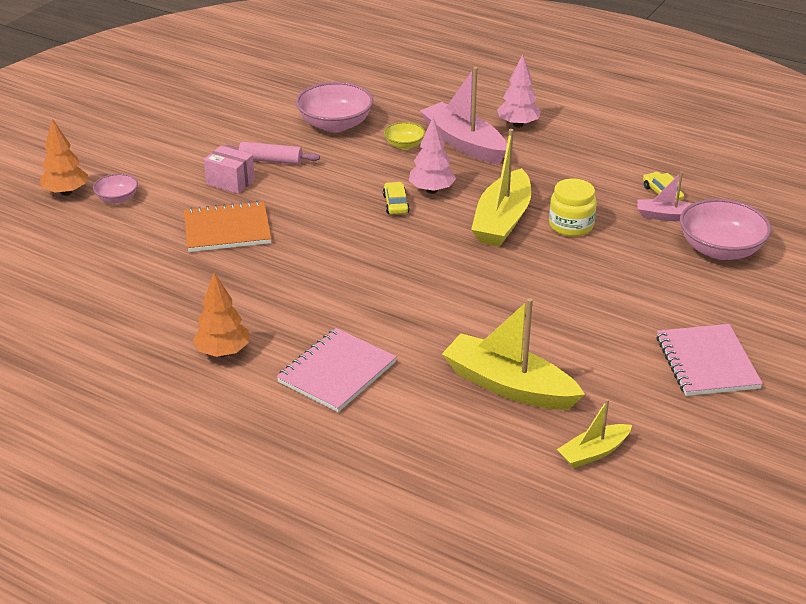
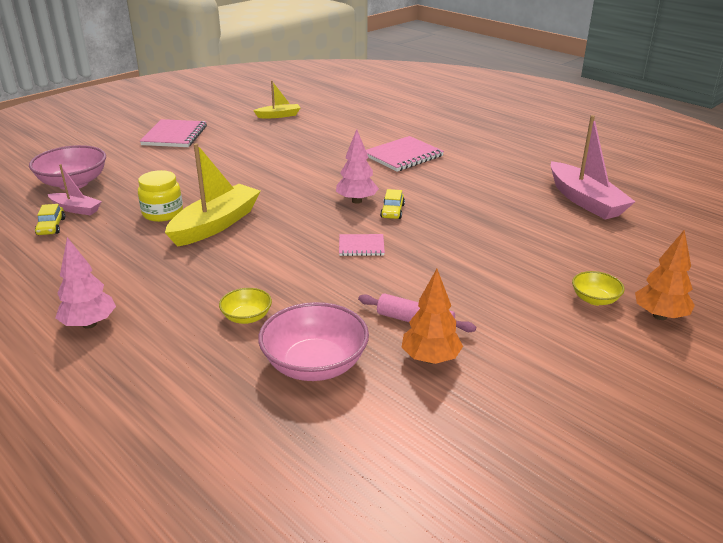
camera: 165 degrees left, 5 degrees down
(117, 198) = (594, 299): pink bowl -> yellow bowl
(223, 352) = (478, 173): orange tree -> orange tree (430, 359)
(227, 229) = (472, 251): orange notebook -> none
(230, 182) = (466, 300): pink box -> none
(339, 218) = (361, 246): none -> pink notebook
(396, 204) = (300, 252): yellow car -> yellow car (392, 211)
(431, 190) = (256, 260): pink tree -> pink tree (357, 201)
(464, 143) = (177, 308): pink boat -> pink boat (585, 201)
(508, 385) = (301, 140): yellow boat -> none

